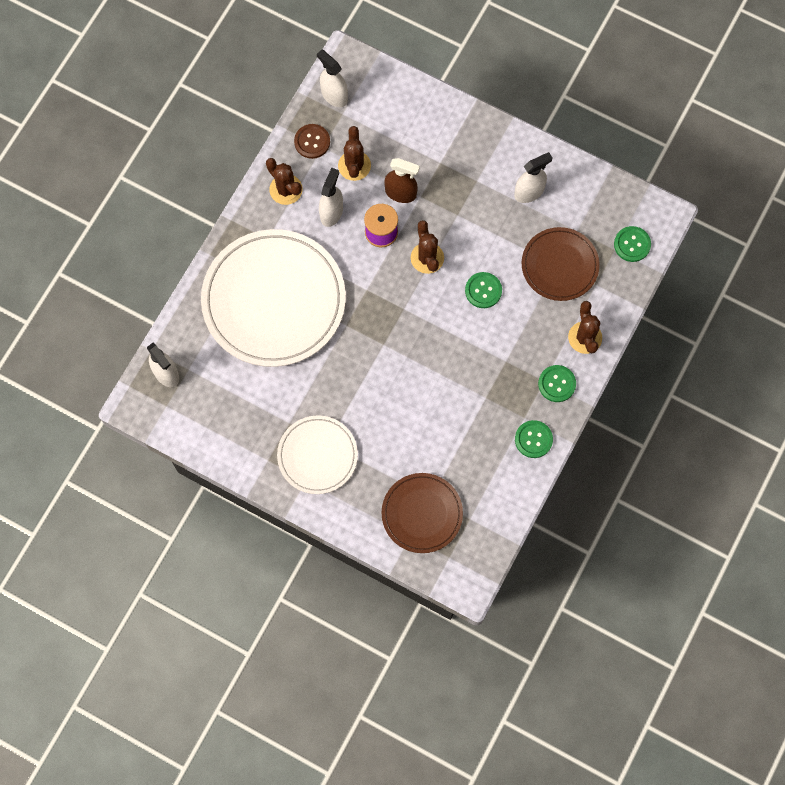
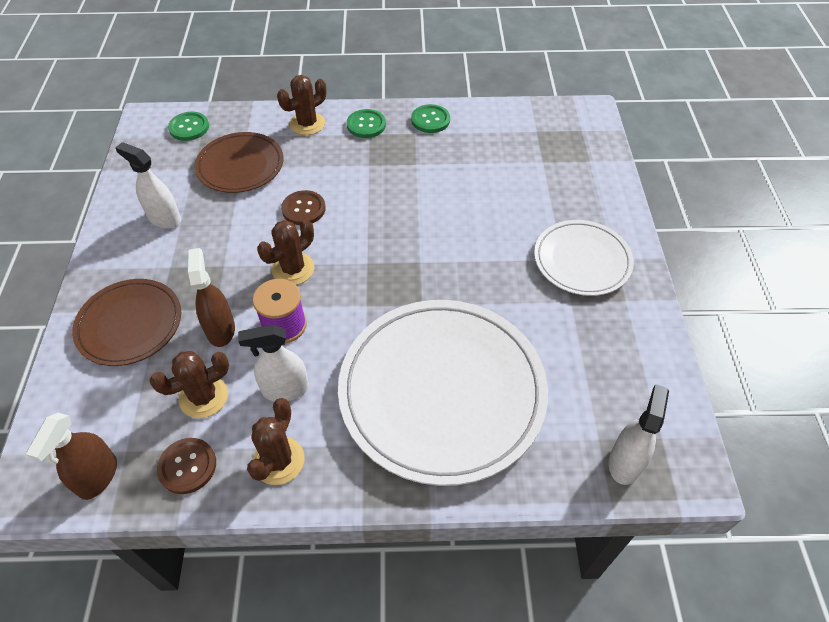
camera: 120 degrees left, 20 degrees down
(334, 95) = (98, 476): white spray bottle -> brown spray bottle
(422, 513) = (562, 161): brown plate -> brown plate (130, 324)
(483, 290) = (303, 209): green button -> brown button

